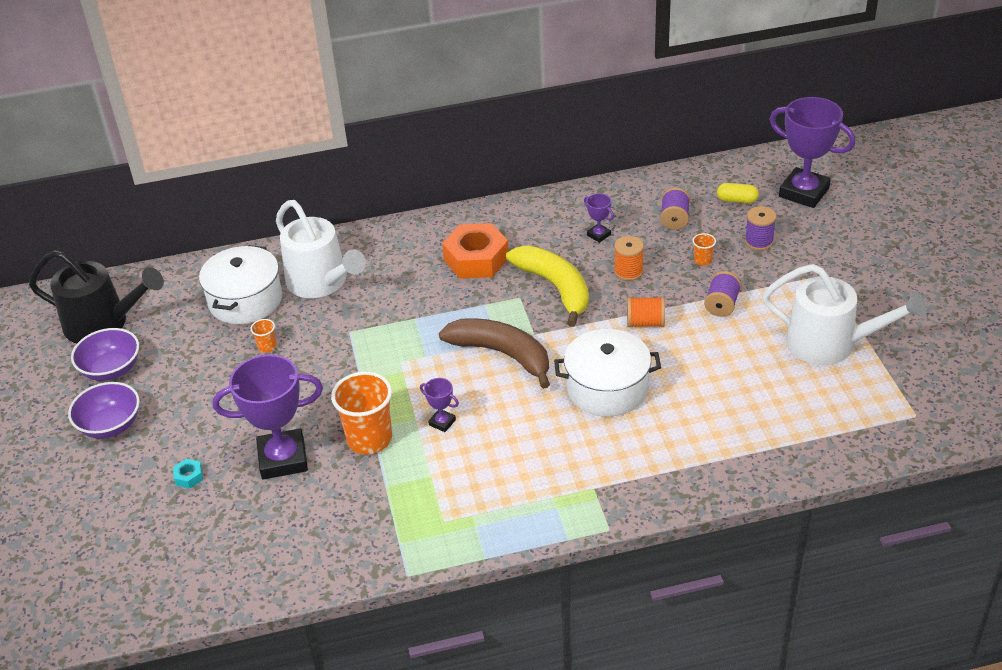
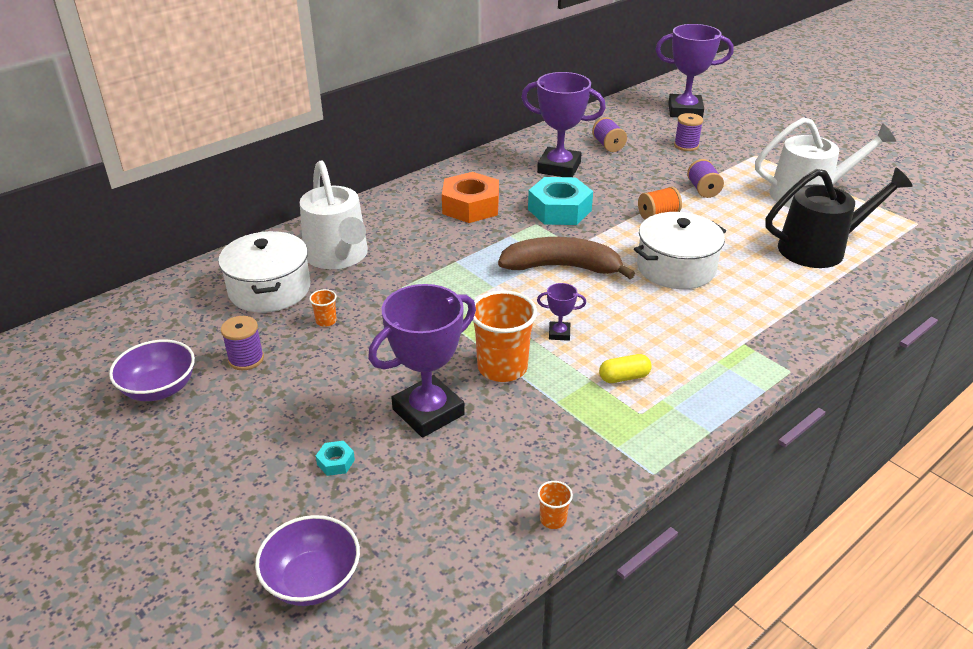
camera: 30 degrees left, 5 degrees down
(104, 324) = (118, 350): black watering can -> black watering can (820, 248)
(110, 425) = (199, 442): purple bowl -> purple bowl (312, 580)
(186, 363) = (246, 359): none -> purple spool
(322, 282) = (338, 256): white watering can -> white watering can turned 45 degrees clockwise
(555, 288) = (559, 210): yellow banana -> turquoise nut
(598, 235) = (559, 168): purple trophy -> purple trophy, size x2.26
(628, 271) = (608, 186): orange spool -> none
(703, 260) = (658, 166): orange cup -> orange cup (553, 519)
(737, 200) = (642, 125): yellow capsule -> yellow capsule (624, 377)

